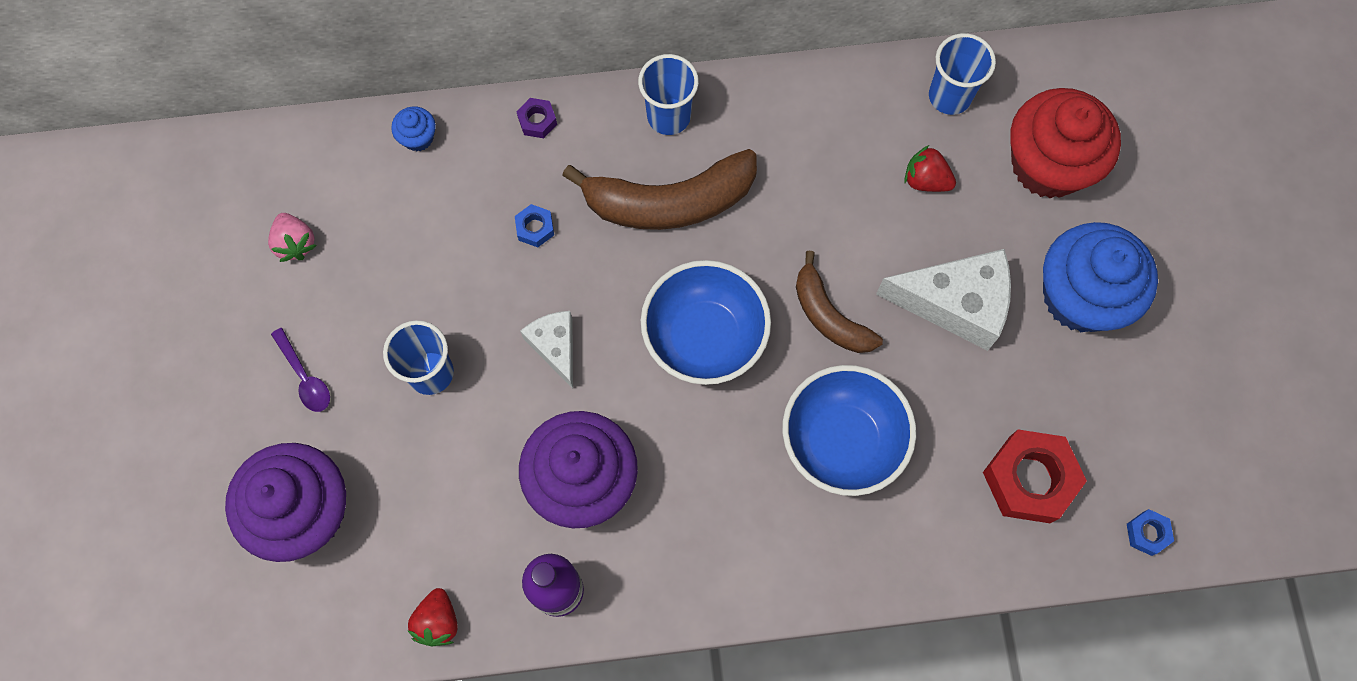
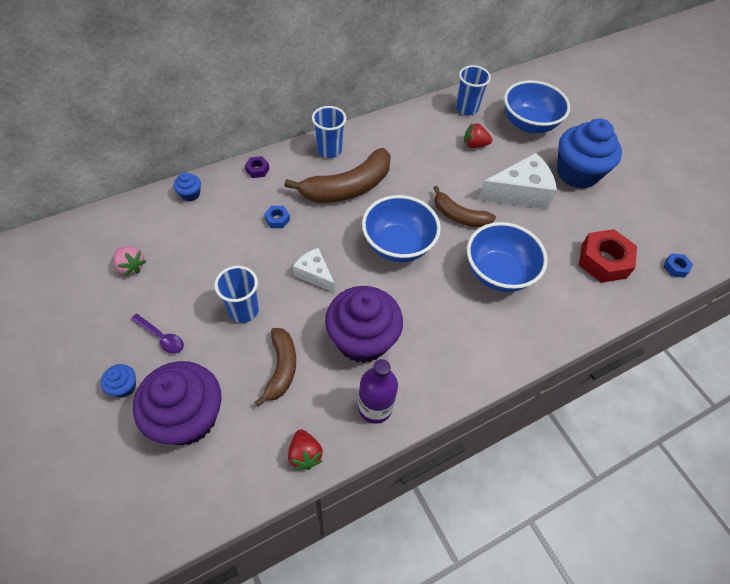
camera: 25 degrees left, 15 degrees down
(235, 436) = (124, 386): none -> blue cupcake
(452, 484) = (281, 368): none -> brown banana
(1048, 164) = (528, 124): red cupcake -> blue bowl

